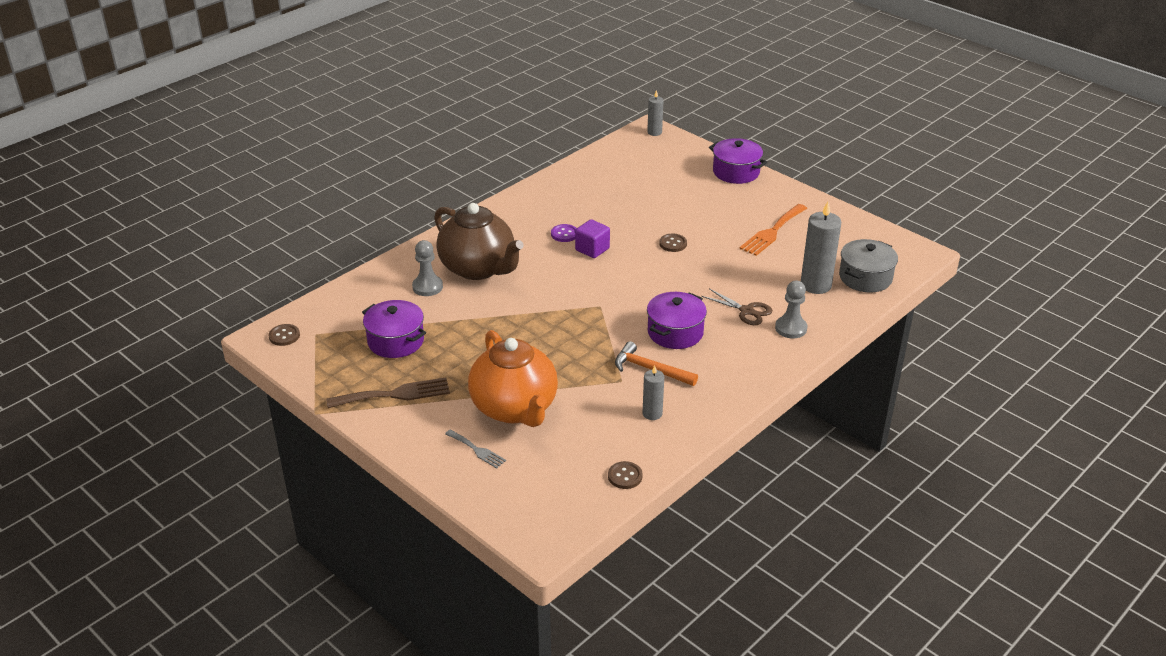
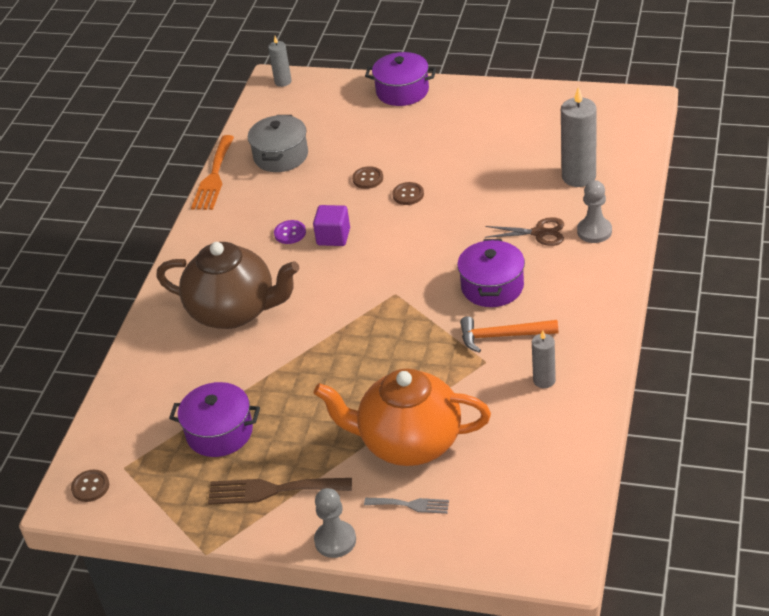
camera: 25 degrees left, 5 degrees up
(395, 394) = (272, 490): brown fork -> brown fork turned 135 degrees counterclockwise
(427, 287) = (198, 357): grey pawn -> grey pawn (335, 540)
(515, 408) = (408, 442): orange teapot -> orange teapot turned 150 degrees clockwise
(625, 476) = (575, 456): brown button -> brown button (368, 179)
(772, 232) = (492, 140): orange fork -> orange fork (214, 177)
(865, 278) = (616, 149): grey pot -> grey pot (281, 156)

